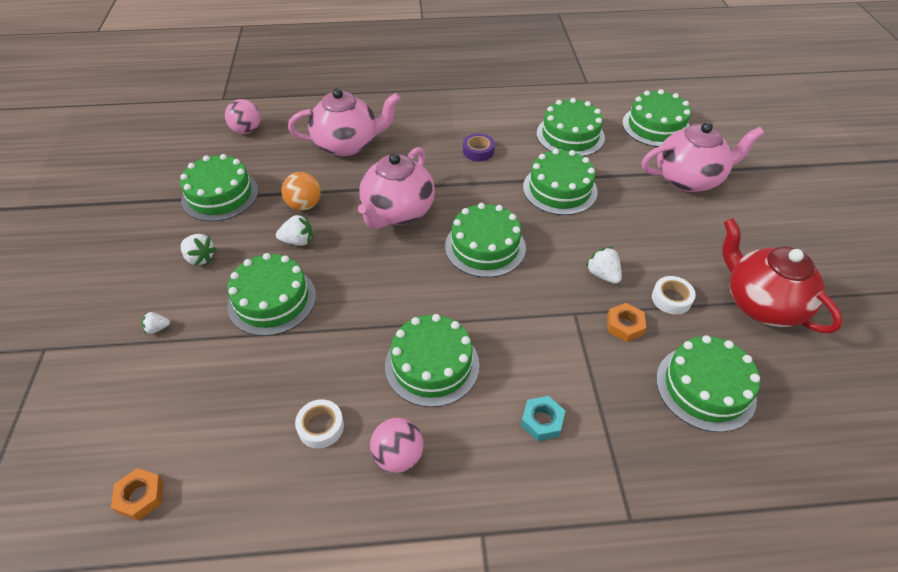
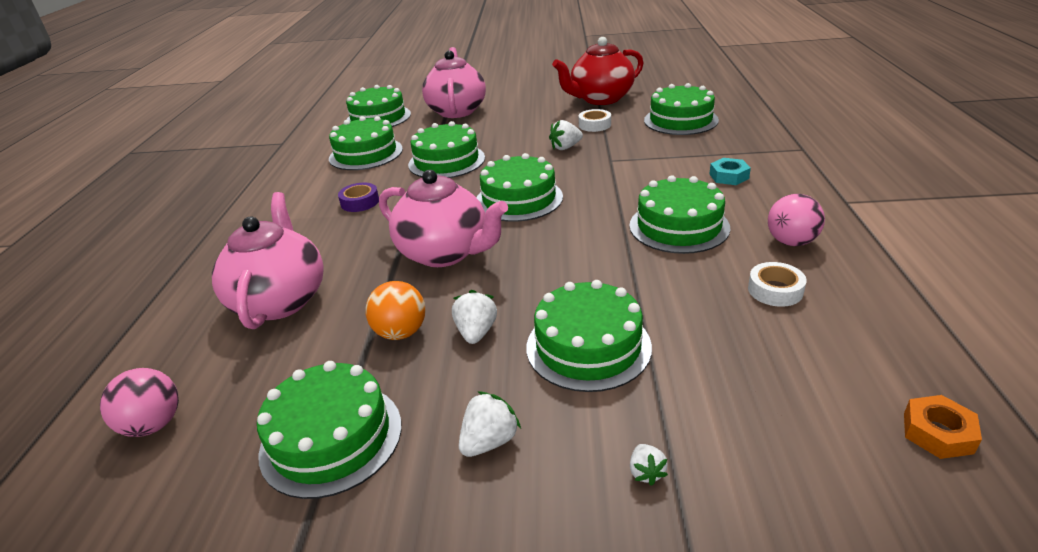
camera: 80 degrees left, 15 degrees down
(624, 325) = (623, 142): orange nut -> none

